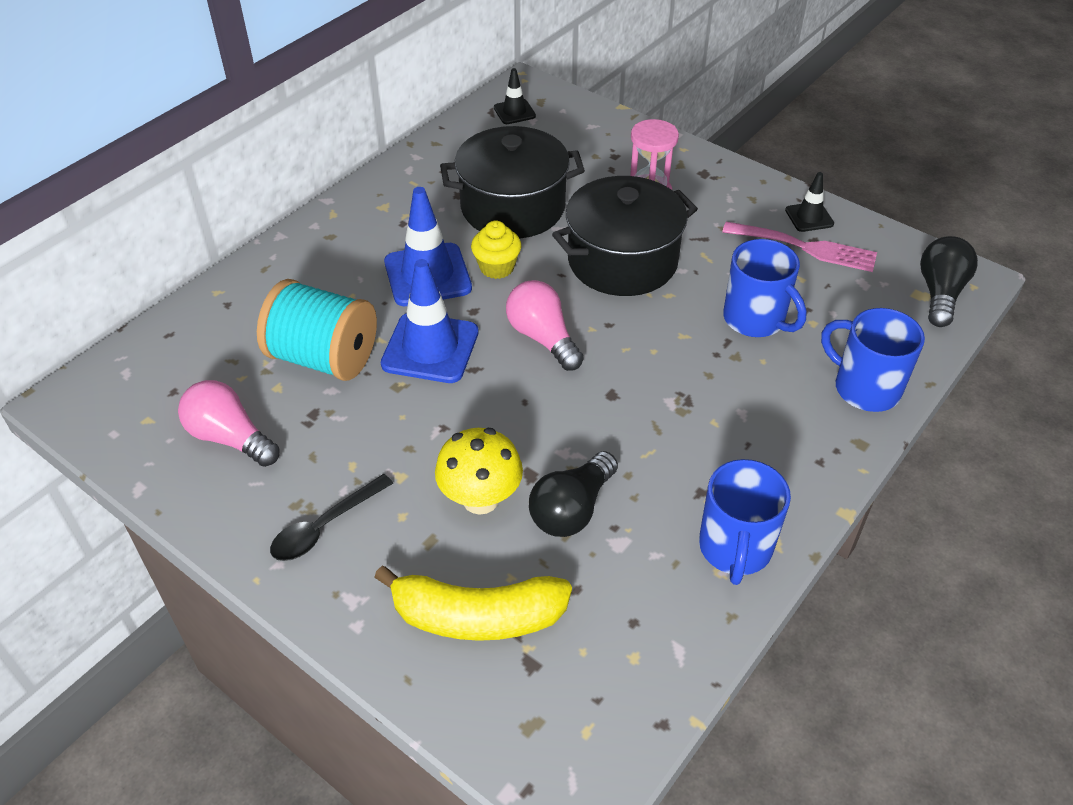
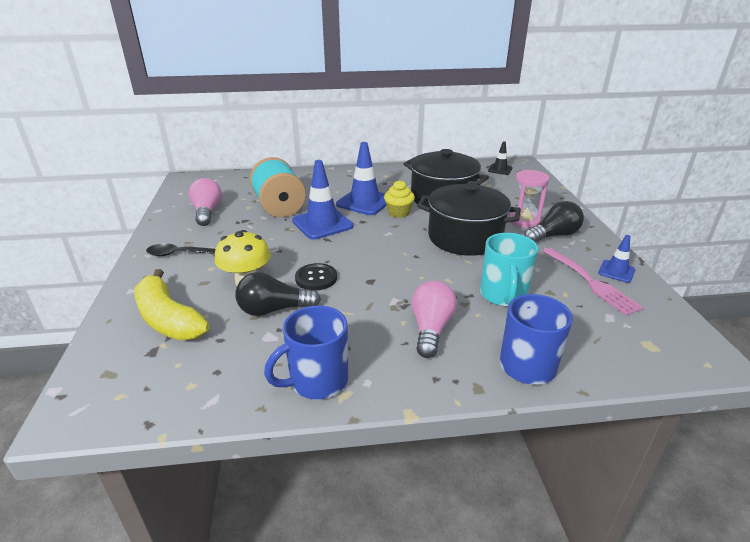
camera: 45 degrees right, 15 degrees down
(543, 338) = (375, 244): pink light bulb -> pink light bulb (431, 329)
(550, 434) = (316, 278): none -> black button
(755, 320) = (503, 295): blue mug -> turquoise mug
(809, 217) = (616, 271): black traffic cone -> blue traffic cone
(940, 293) = (668, 352): black light bulb -> black light bulb (553, 235)

